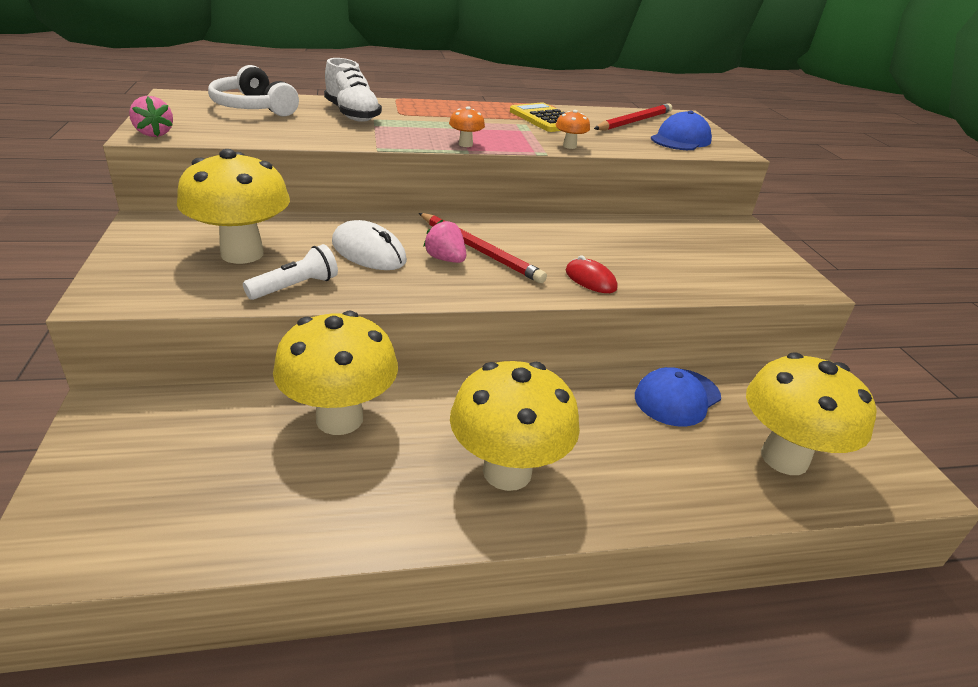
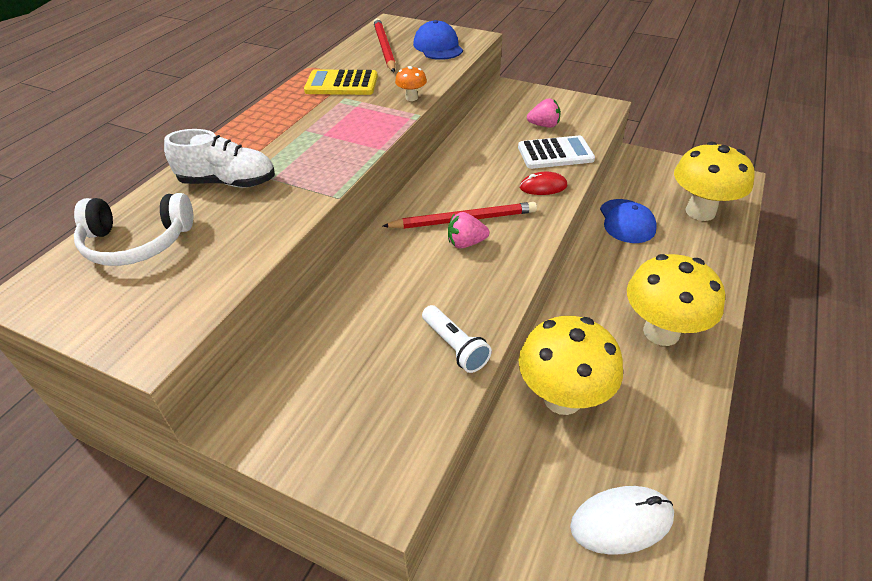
camera: 50 degrees left, 10 degrees up
(154, 134) = (154, 341): pink strawberry -> pink strawberry (544, 125)
(242, 254) = (367, 365): yellow mushroom -> none
(295, 287) = (454, 347): white flashlight -> white flashlight turned 150 degrees clockwise
(368, 252) = (422, 281): white mouse -> white mouse (621, 521)
(465, 144) = (365, 145): orange mushroom -> none
(661, 274) = (555, 153): none -> white calculator

